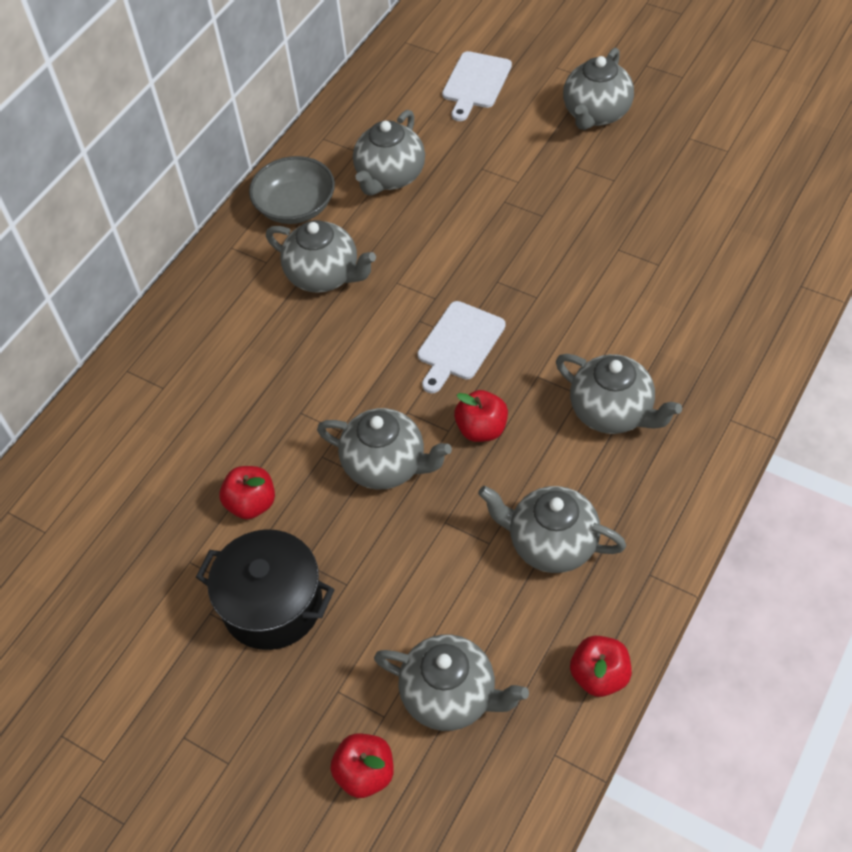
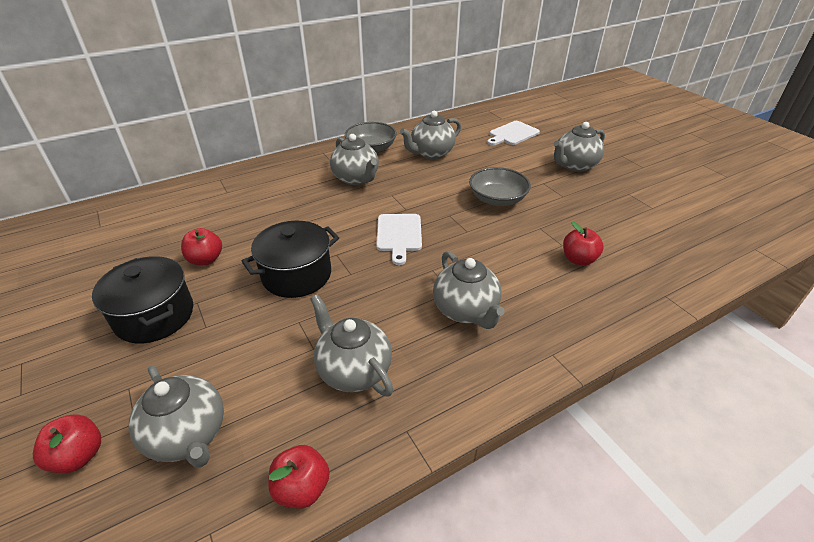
camera: 25 degrees right, 15 degrees down
(386, 465) = (297, 275): grey teapot -> black pot
(459, 344) = (399, 235): white cutting board -> white cutting board turned 60 degrees counterclockwise
(481, 429) = (371, 282): red apple -> red apple (578, 259)
(537, 224) = (497, 199): none -> grey bowl

